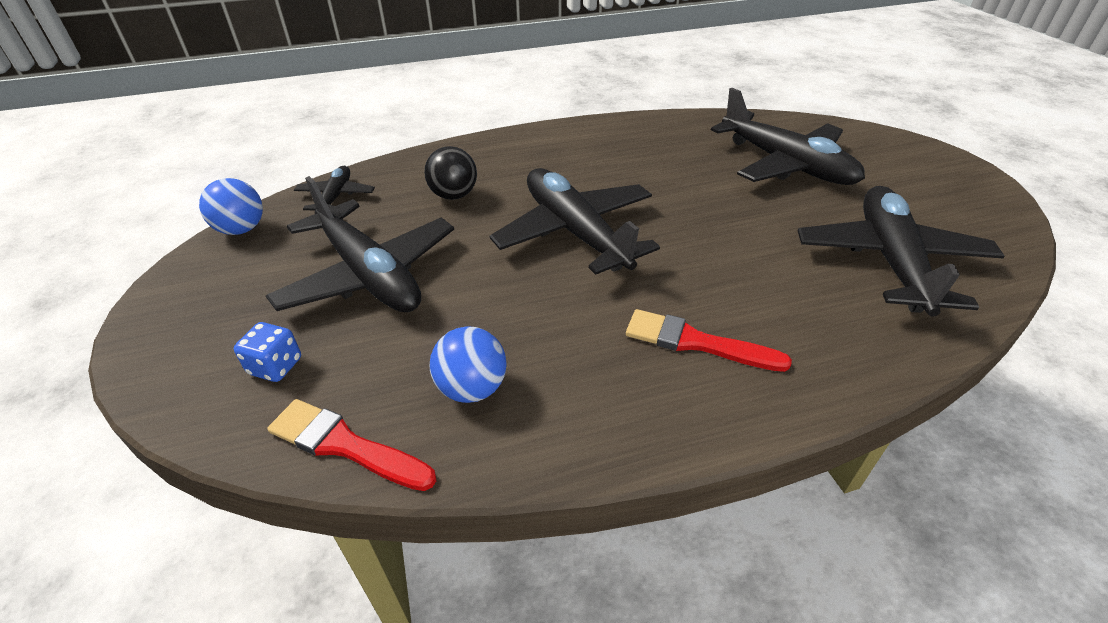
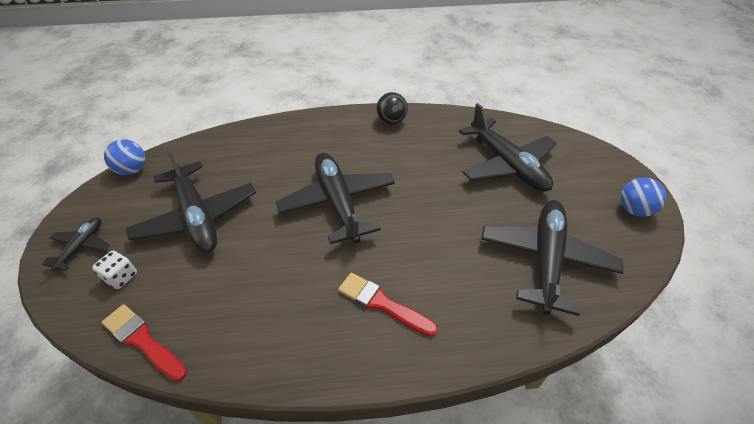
camera: 10 degrees right, 5 degrees up
(276, 366) = (121, 277): blue dice -> white dice
(336, 196) = (196, 152): black plane -> black plane (82, 246)
(454, 195) = (270, 161): black ball -> black ball (391, 121)
(472, 388) = (229, 313): blue ball -> blue ball (634, 210)

